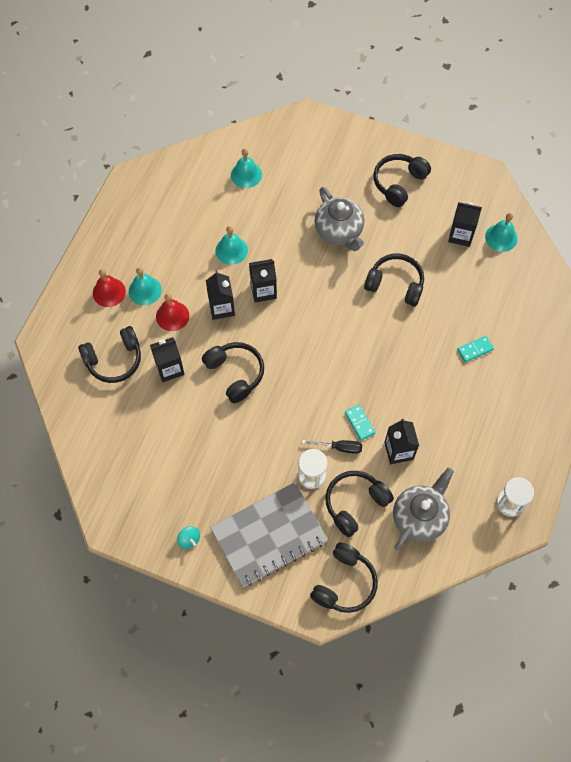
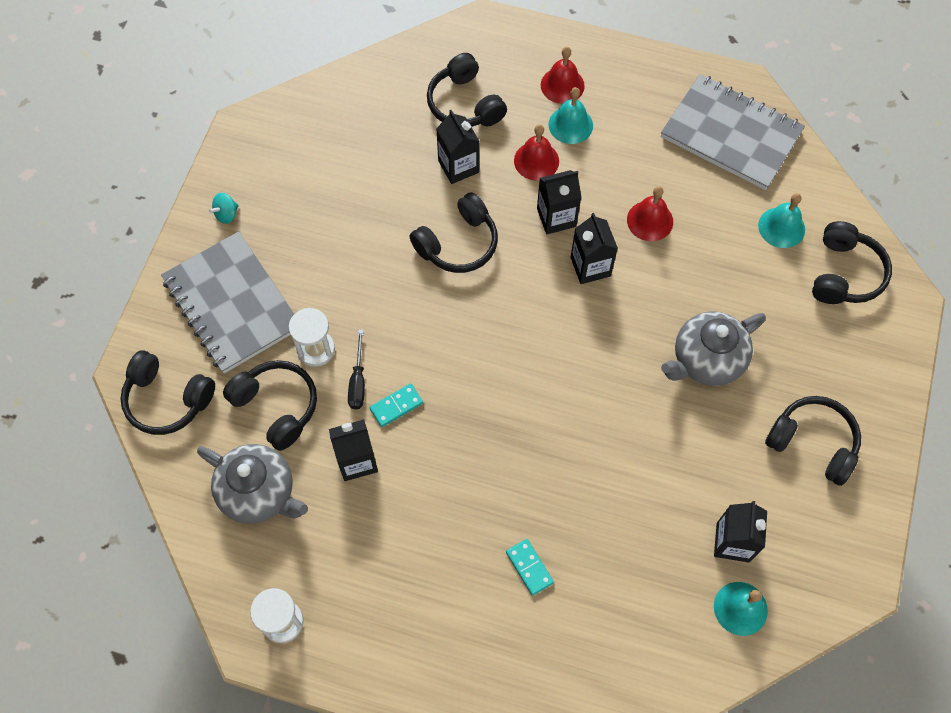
camera: 85 degrees right, 0 degrees up
(169, 192) = (731, 134): none -> grey notebook
(231, 250) = (650, 220): turquoise bell -> red bell
(395, 284) = (627, 445): black headphones -> black headphones (845, 274)

